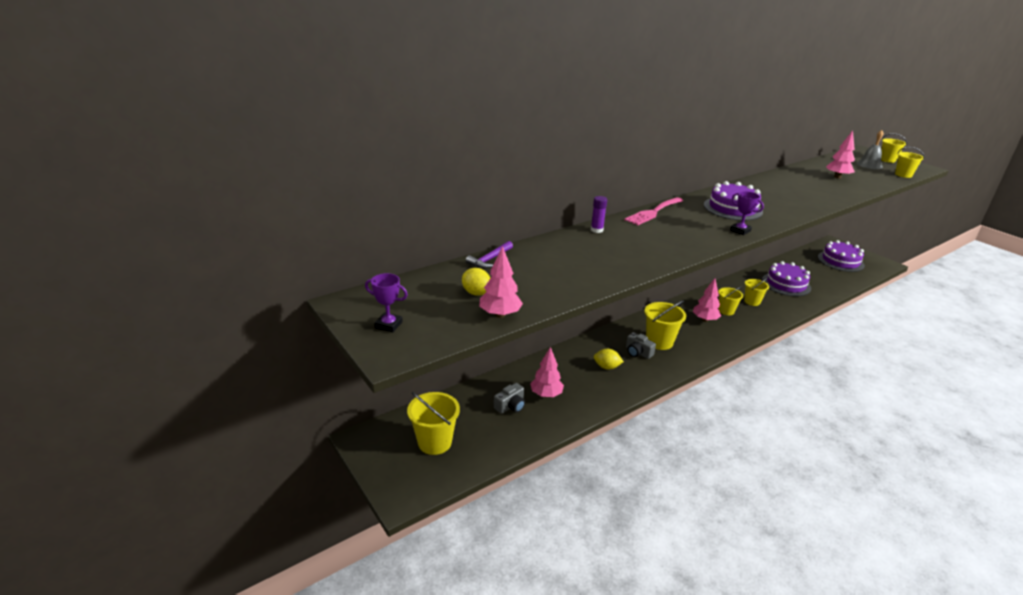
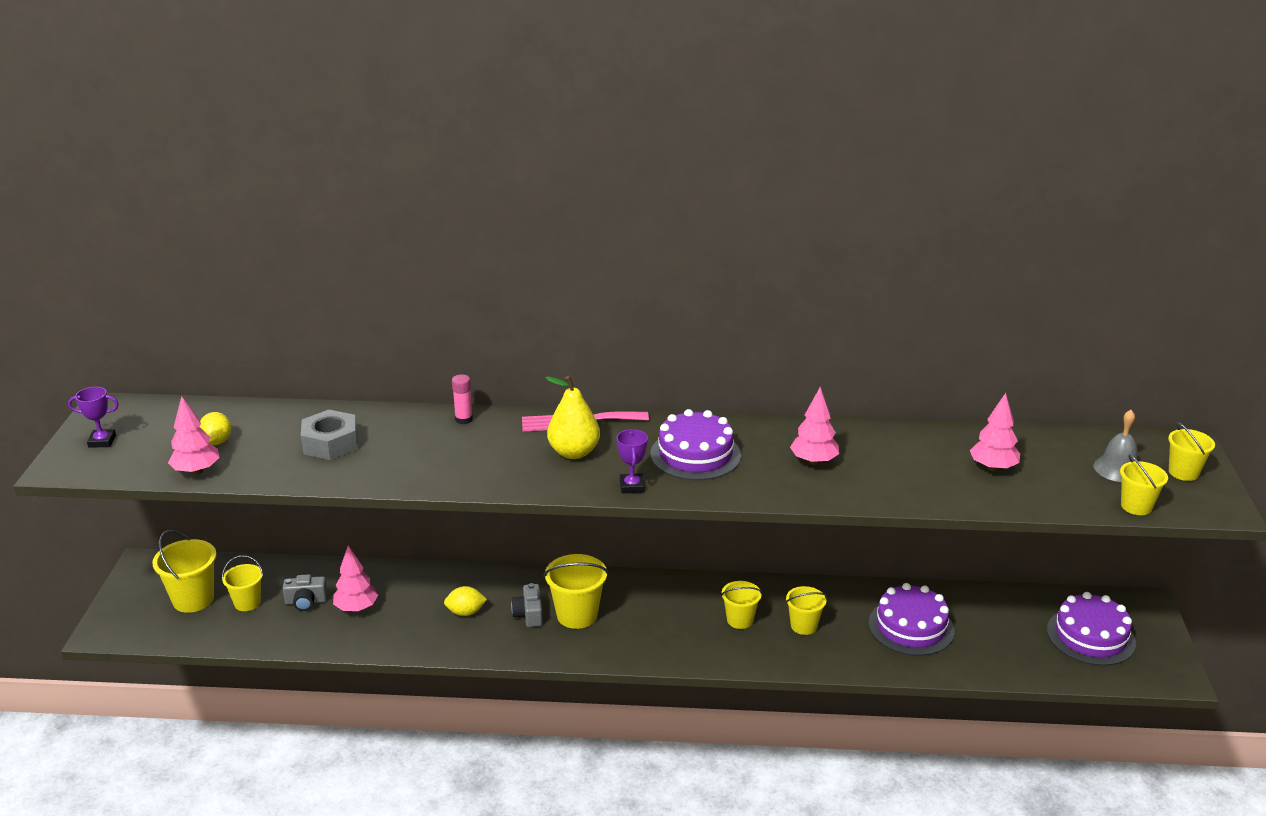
camera: 40 degrees right, 0 degrees up
(388, 325) = (102, 441): purple trophy -> purple trophy turned 60 degrees counterclockwise
(475, 425) = (247, 603): none -> yellow bucket
(490, 259) = (293, 411): purple hammer -> none
(551, 267) = (330, 443): none -> grey nut
(597, 230) = (464, 419): purple glue stick -> pink glue stick
(606, 367) = (465, 612): yellow lemon -> yellow lemon turned 60 degrees counterclockwise
(682, 226) = (574, 452): none -> yellow pear
(705, 320) = (687, 617): pink tree -> pink tree (814, 461)

